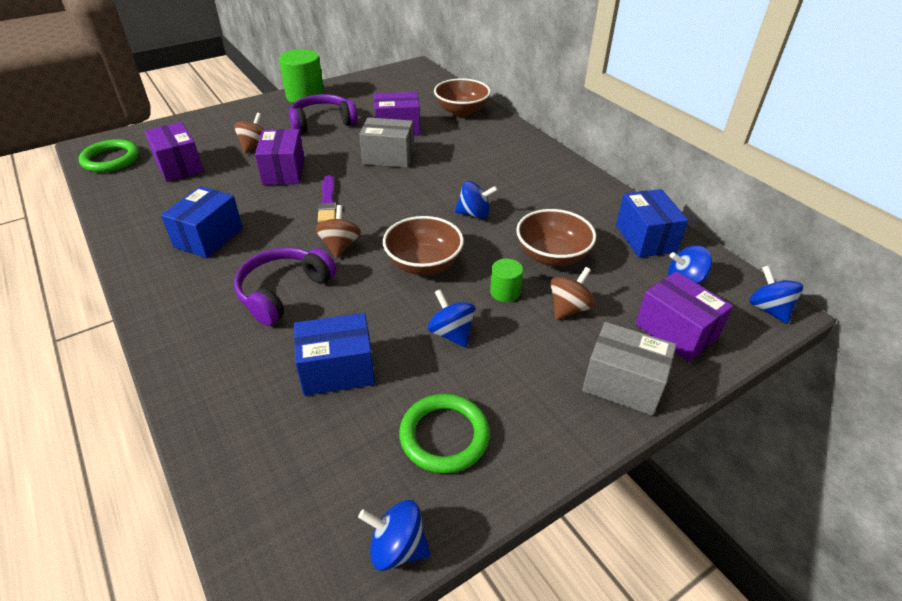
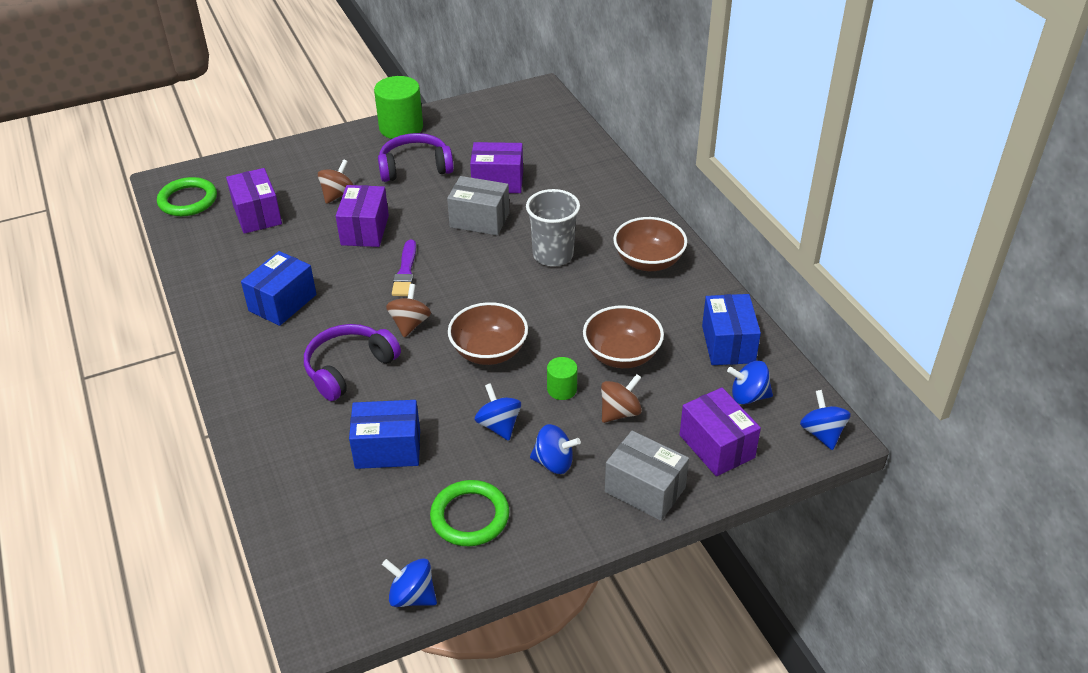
camera: 10 degrees right, 0 degrees up
(461, 111) = (577, 162): brown bowl -> brown bowl (648, 261)
(461, 179) = (553, 255): none -> grey cup
(474, 214) = (555, 299): blue spinning top -> blue spinning top (554, 463)

